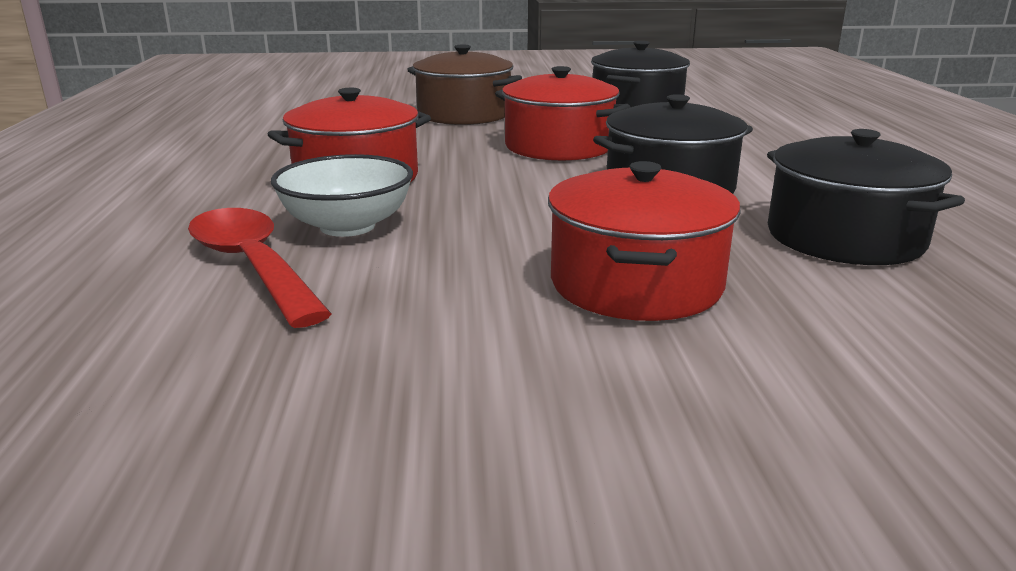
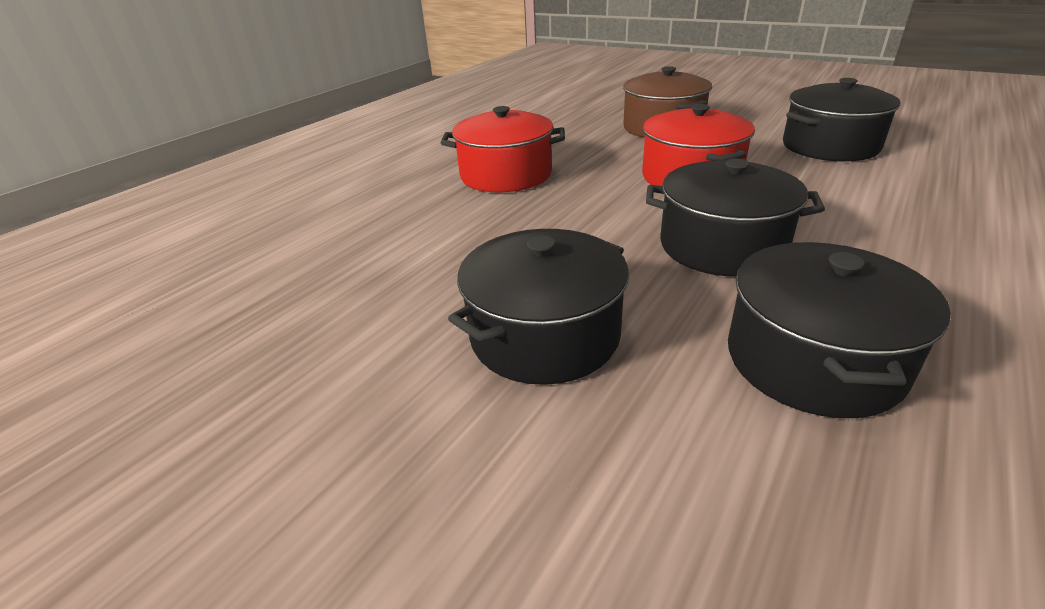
camera: 40 degrees right, 10 degrees up
(252, 265) = (357, 232): red spoon -> none
(347, 226) = (444, 216): white bowl -> none
(636, 284) = (544, 335): red pot -> black pot

